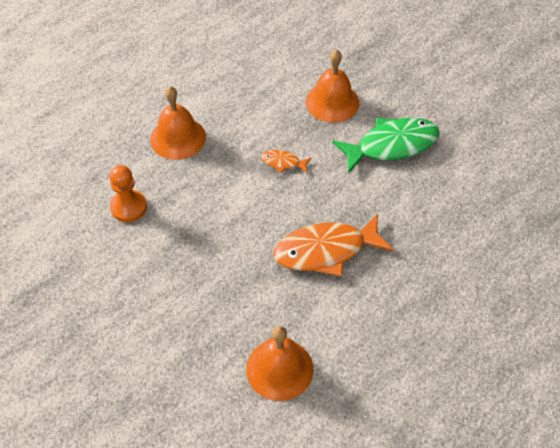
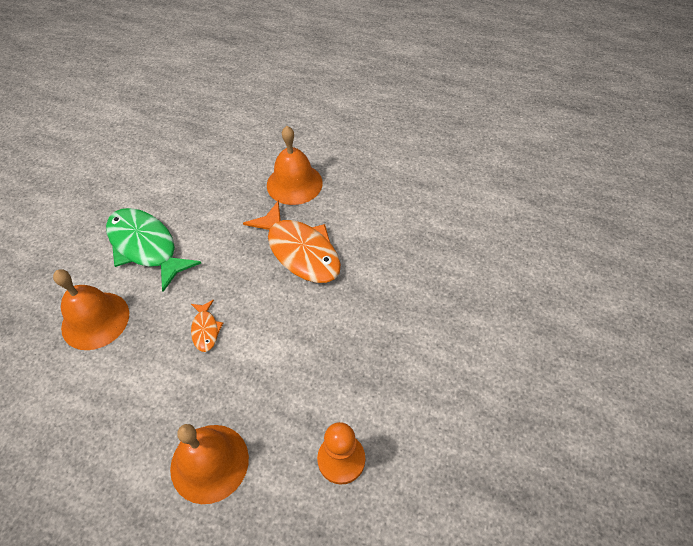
camera: 115 degrees left, 0 degrees up
(279, 369) = (434, 237): orange bell -> orange bell (294, 183)

